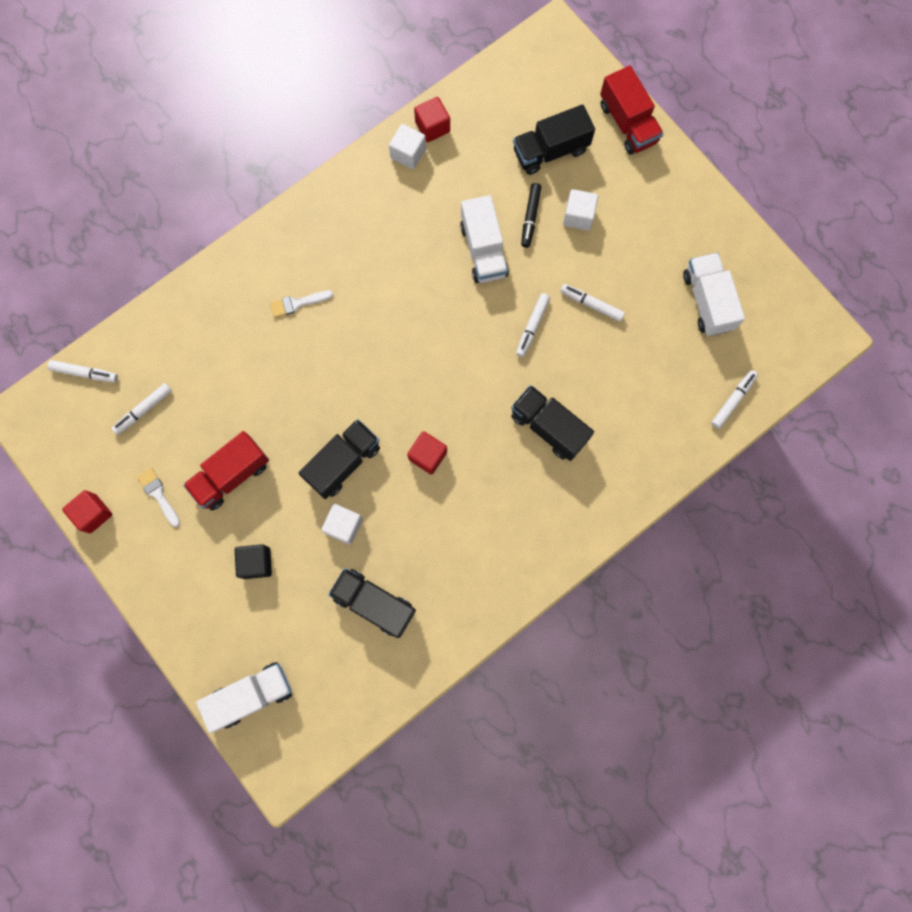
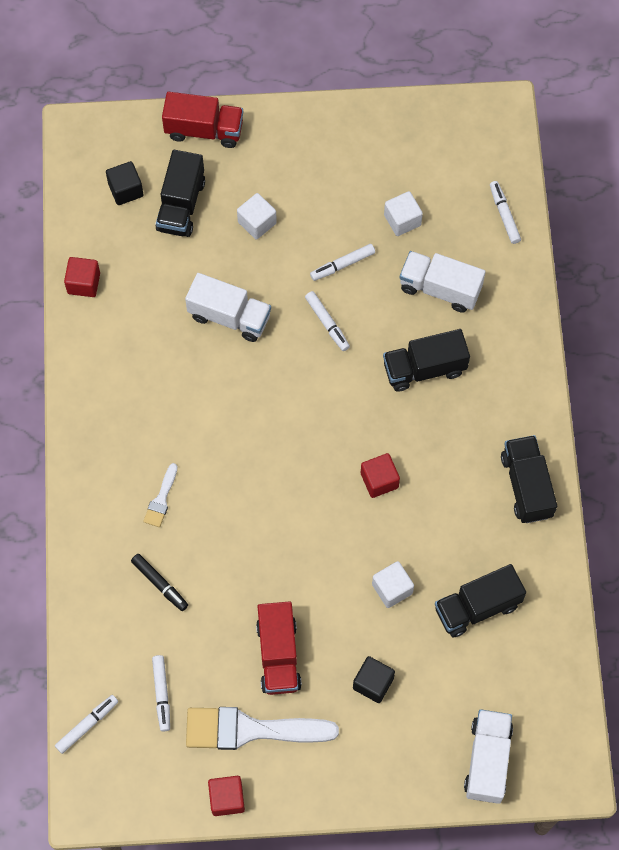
camera: 55 degrees left, 10 degrees down
(158, 495) = (250, 729): white brush -> white brush, size x2.13
(343, 462) = (335, 553): black truck -> black truck (526, 486)
(408, 154) = (93, 319): white cube -> white cube (402, 220)
(530, 217) = (229, 260): black marker -> black marker (160, 584)
(532, 103) = (126, 190): none -> black cube
(707, 301) = (406, 176): white truck -> white truck (440, 288)

